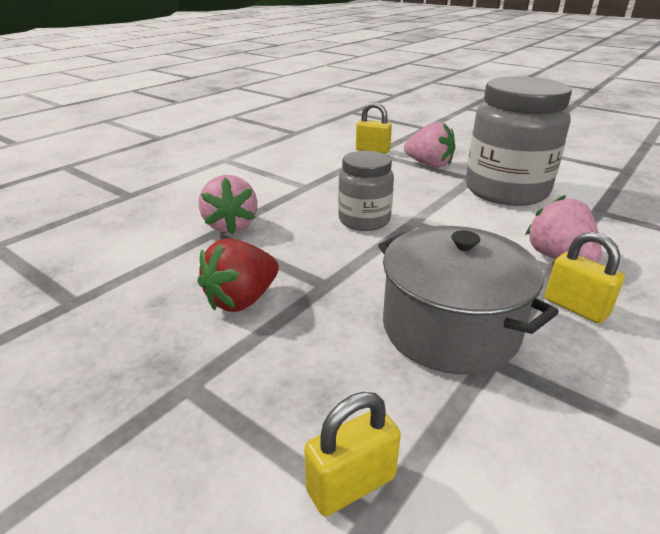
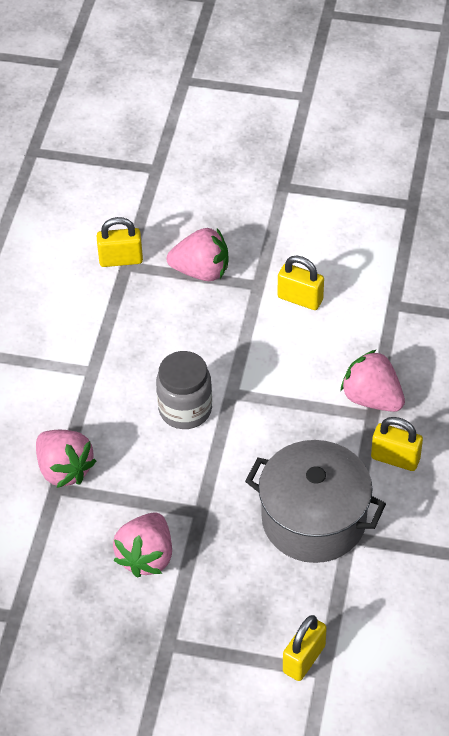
camera: 25 degrees left, 20 degrees up
(242, 300) = (146, 556): red strawberry -> pink strawberry
(506, 191) = (300, 299): grey jar -> yellow padlock

